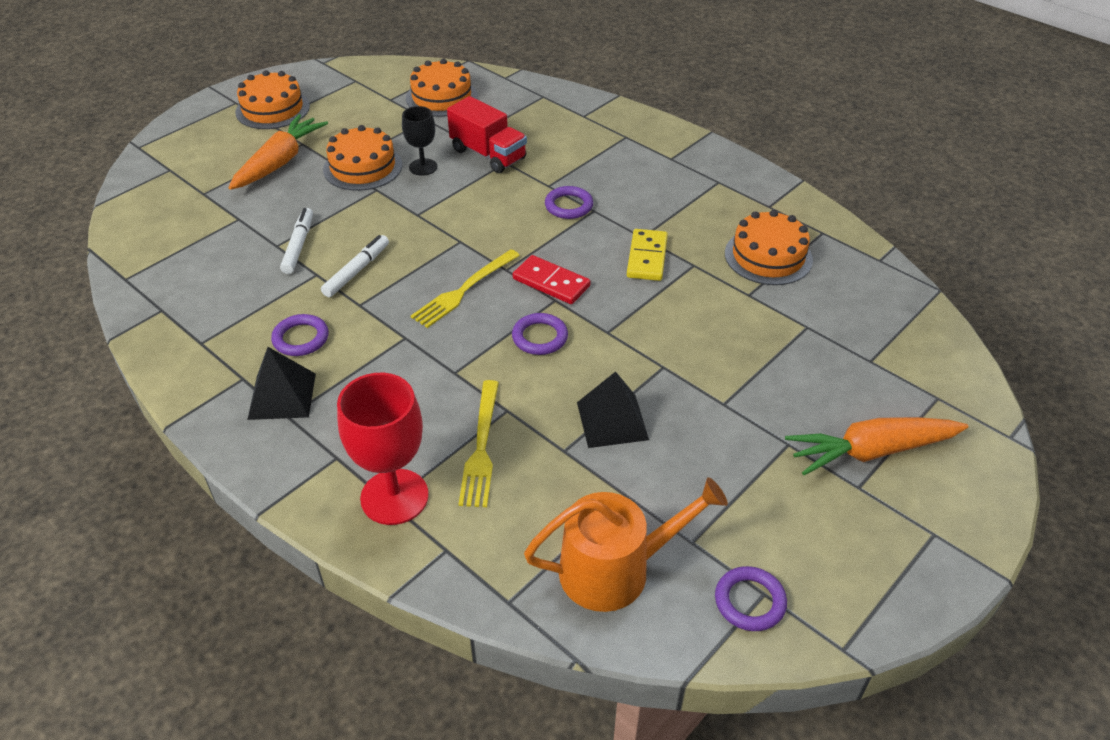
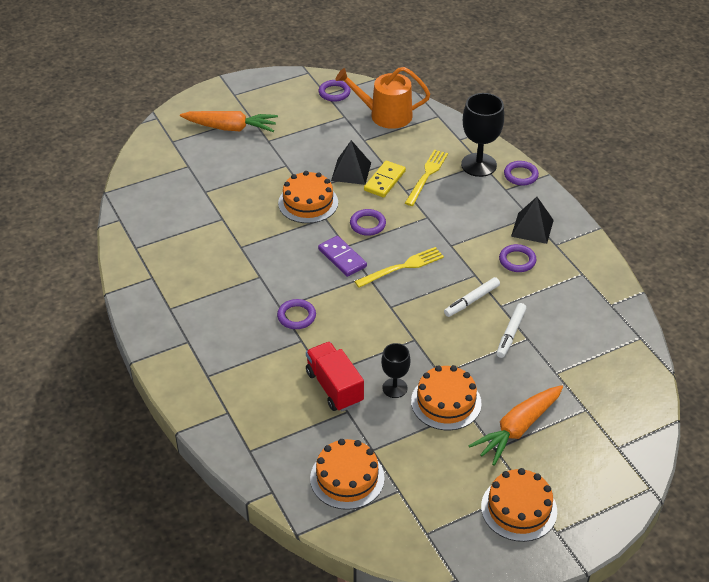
camera: 160 degrees left, 0 degrees up
(312, 495) = (520, 175): none -> purple ring
(394, 497) = (478, 165): red goblet -> black goblet
(551, 282) = (342, 258): red domino -> purple domino
(647, 257) = (267, 259): yellow domino -> yellow domino (384, 181)
(768, 256) = (187, 240): orange cake -> orange cake (308, 203)

